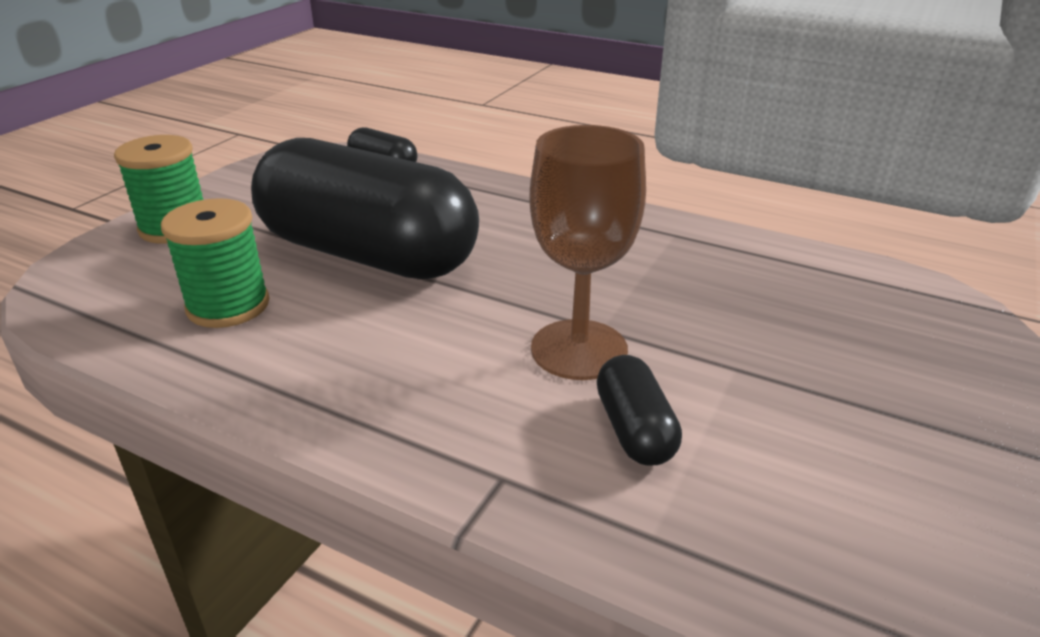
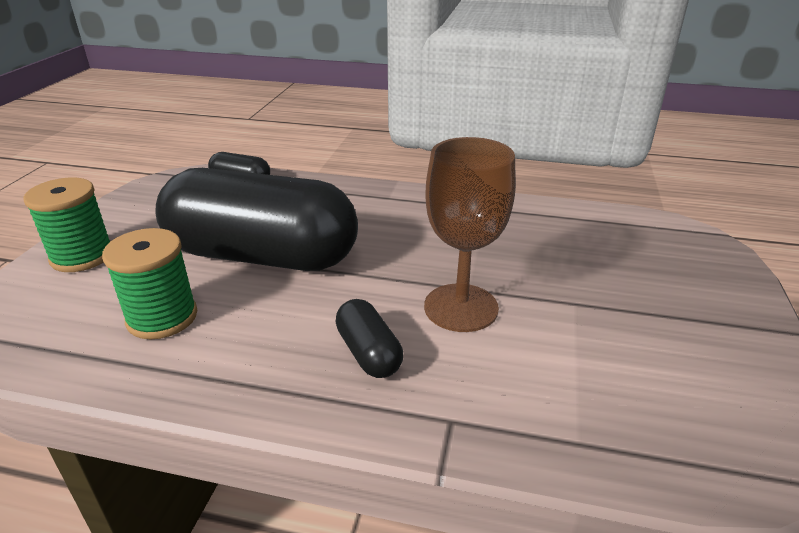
camera: 15 degrees left, 0 degrees up
(634, 430) = (529, 363): black capsule -> black capsule (368, 353)

